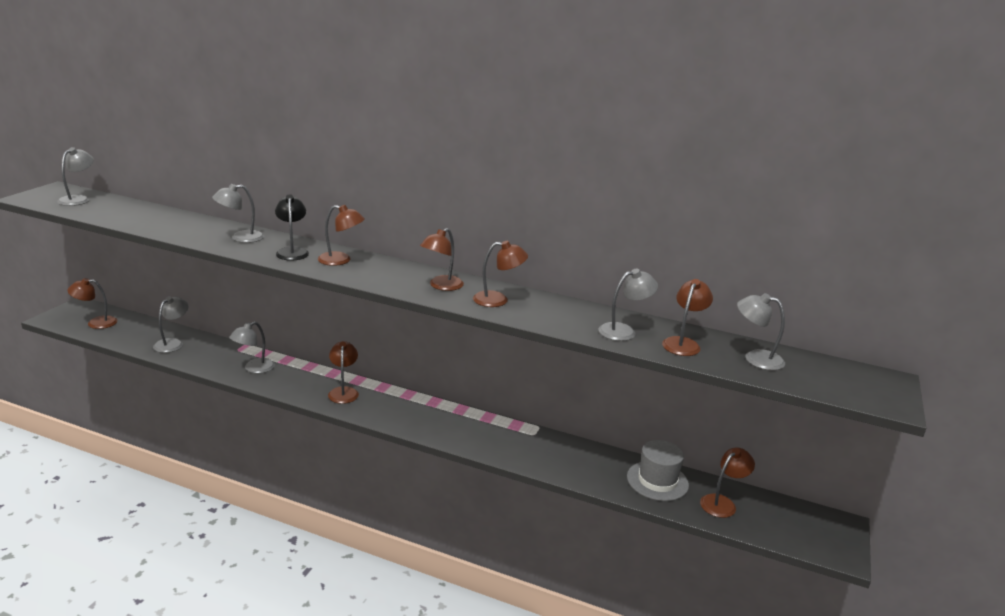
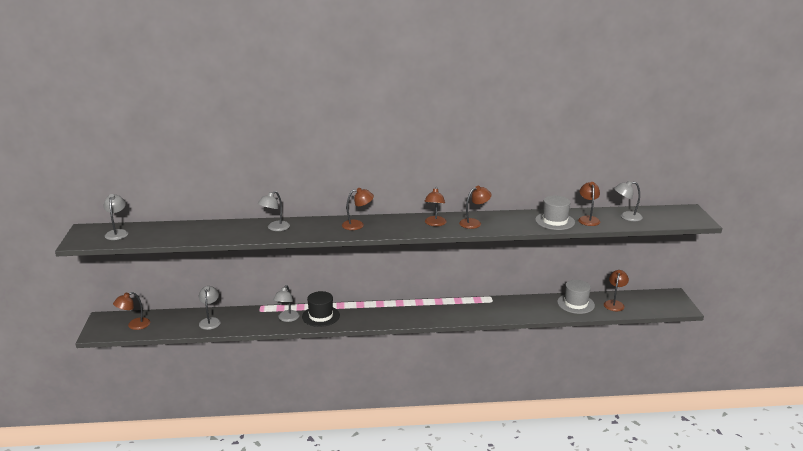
camera: 25 degrees left, 0 degrees up
(292, 251) = (321, 227): black lamp -> none
(295, 378) = (321, 316): none -> black hat
(343, 391) = (360, 314): brown lamp -> none
(624, 331) = (555, 221): grey lamp -> grey hat

